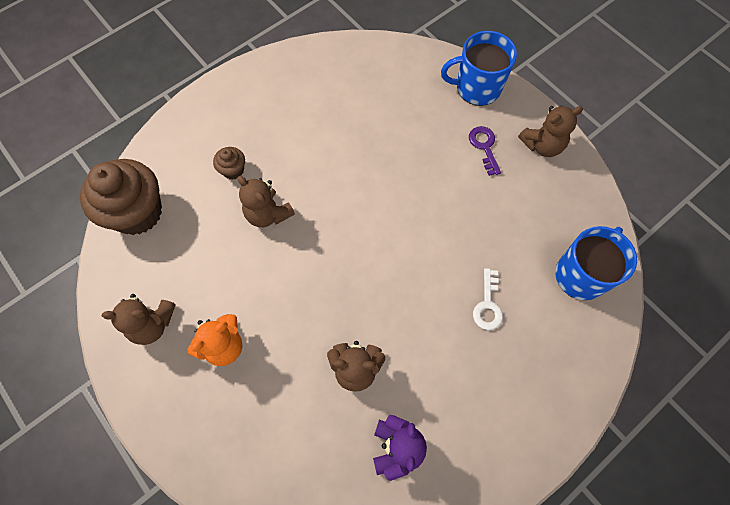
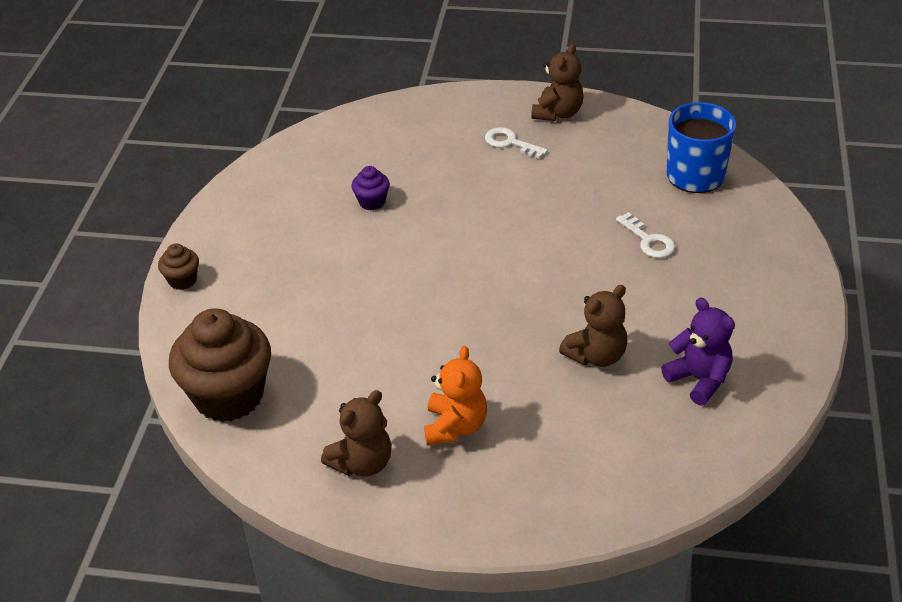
camera: 40 degrees left, 25 degrees down
(233, 170) = (291, 301): brown cupcake -> brown cupcake (182, 280)
(268, 214) = (371, 309): brown teddy bear -> none
(351, 129) = (372, 202): none -> purple cupcake
(477, 88) = (451, 108): blue mug -> none
(484, 147) = (510, 143): purple key -> white key

